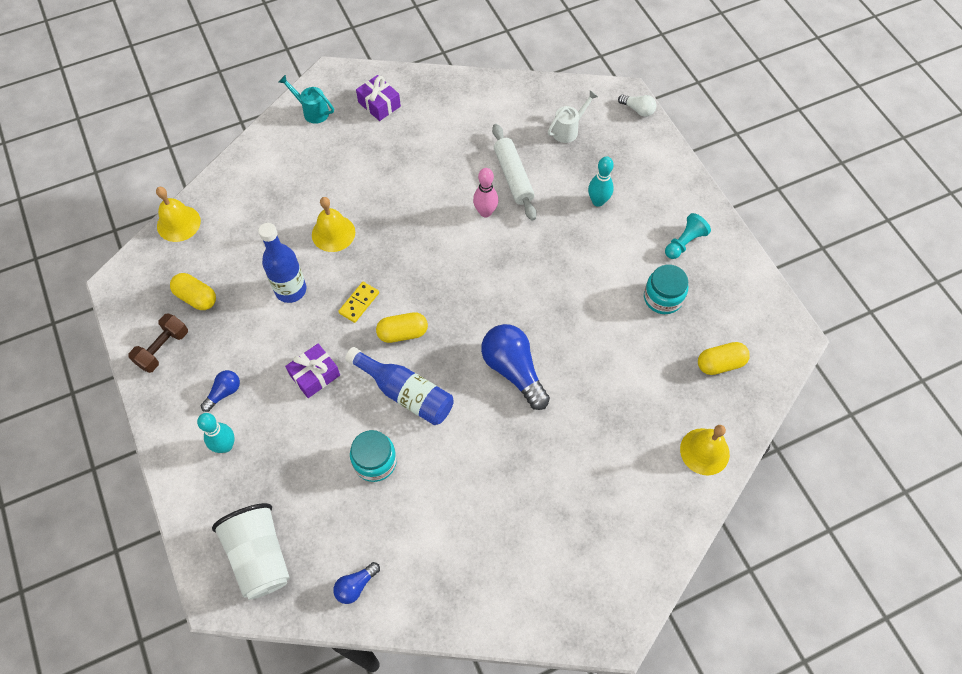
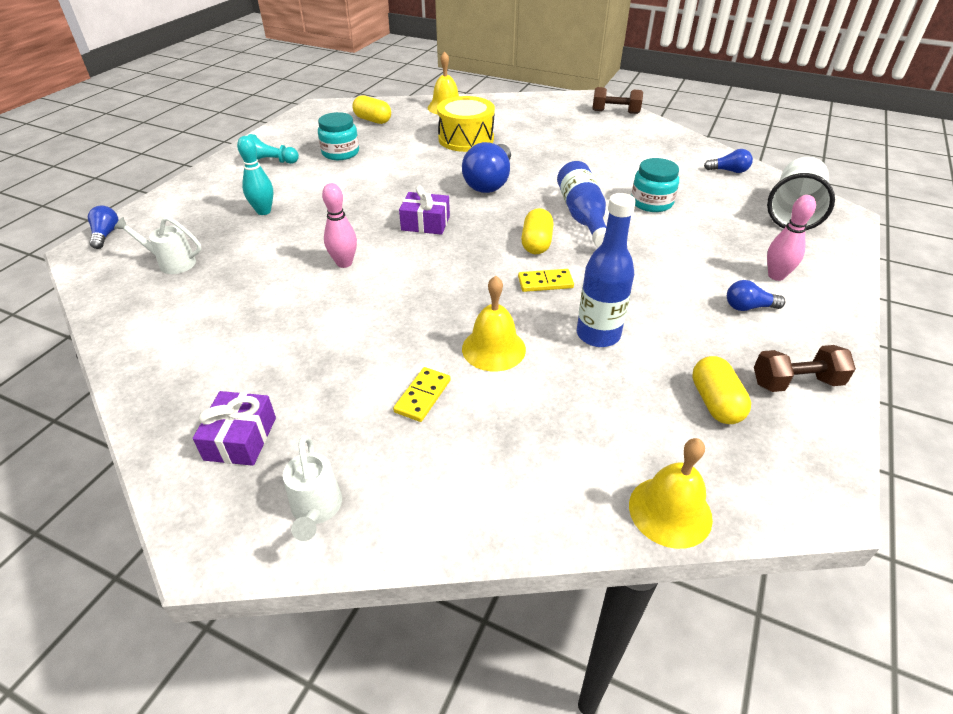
camera: 130 degrees left, 20 degrees down
(225, 446) = (776, 276): turquoise bowling pin -> pink bowling pin
(312, 111) = (316, 510): turquoise watering can -> white watering can
(315, 375) = (645, 266): purple gift -> purple gift (425, 223)
(334, 181) = (422, 396): none -> yellow domino
(403, 333) = (536, 243): yellow capsule -> yellow capsule turned 60 degrees clockwise
(513, 177) = (277, 268): white rolling pin -> none
(558, 616) = (615, 112): none -> brown dumbbell
(611, 414) = (466, 139): none -> yellow drum
(638, 110) = (106, 235): white light bulb -> blue light bulb

